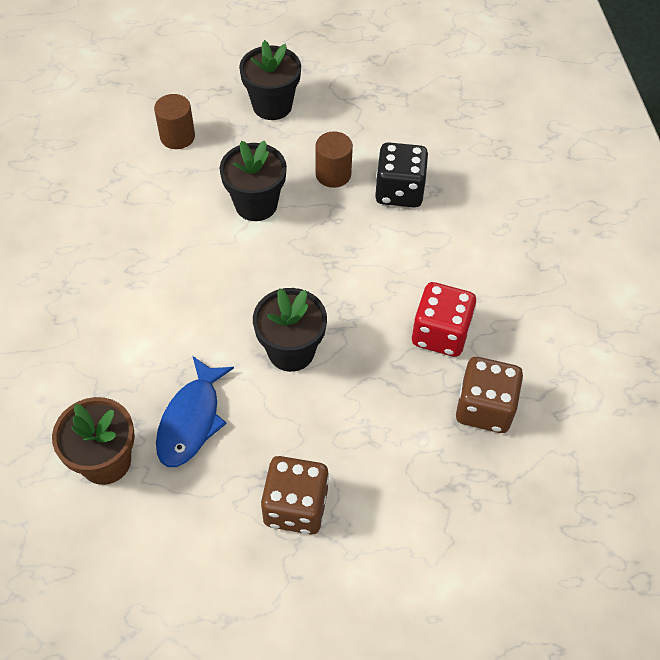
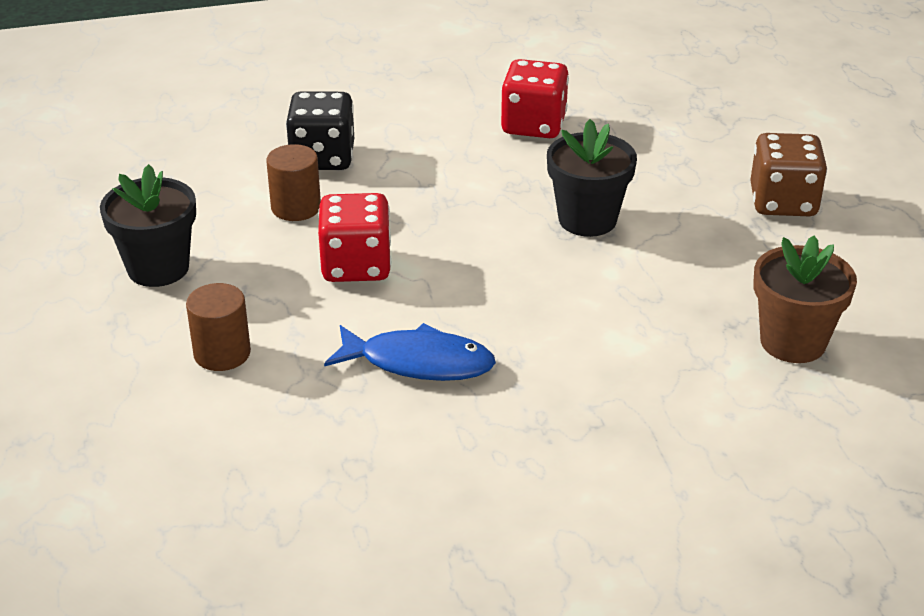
camera: 95 degrees left, 20 degrees down
(191, 420) = (709, 283): blue fish -> blue fish (419, 362)
(256, 204) = (356, 266): black flower pot -> red dice
(484, 408) = (619, 99): brown dice -> none

